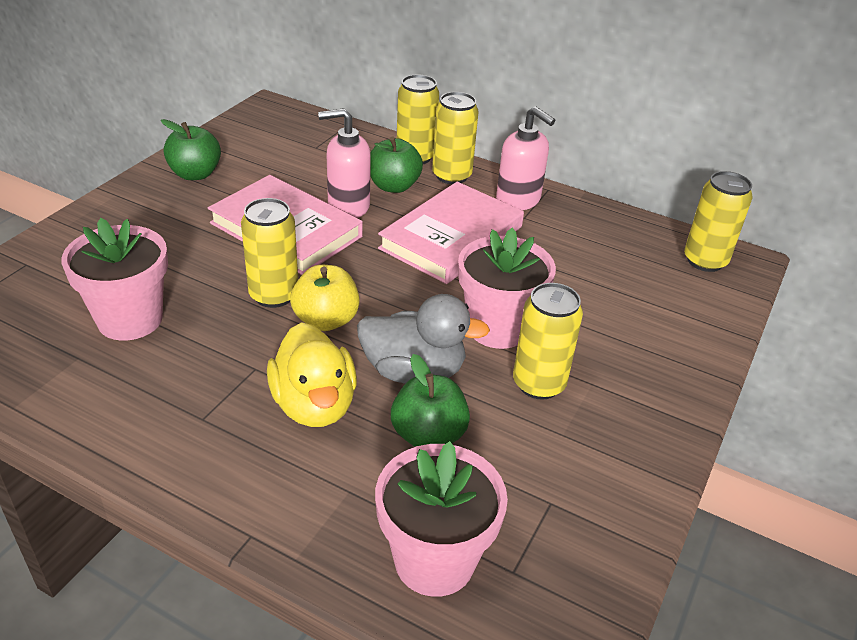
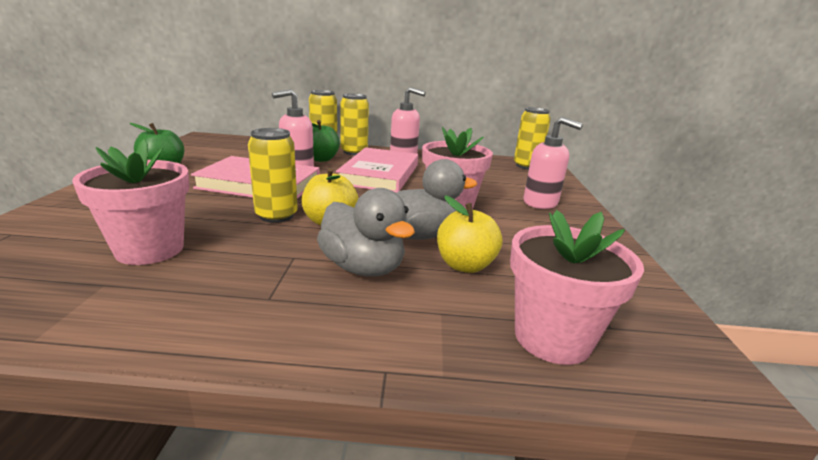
camera: 25 degrees left, 15 degrees down
(314, 405) = (363, 267): yellow duck -> grey duck
(428, 435) = (465, 265): green apple -> yellow apple
(539, 384) = (504, 226): yellow can -> none
(639, 352) = (540, 203): none -> pink soap dispenser

